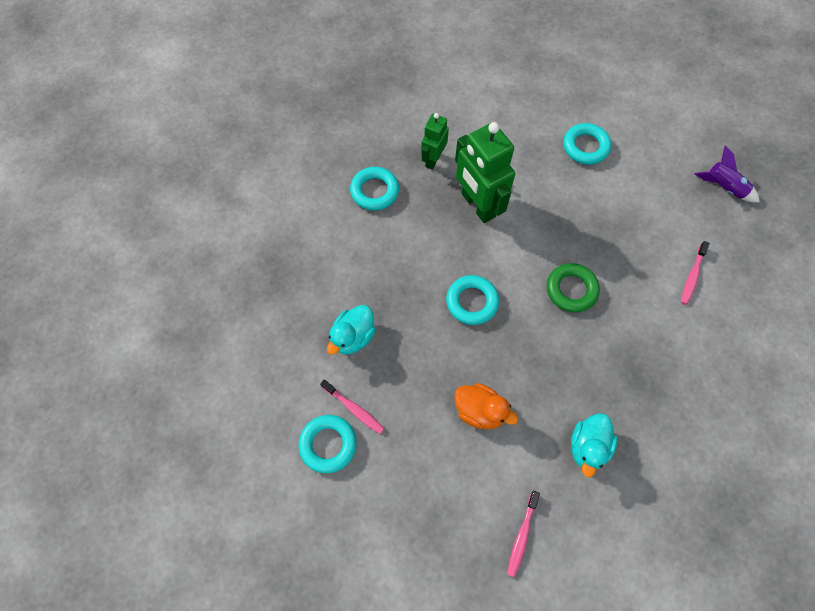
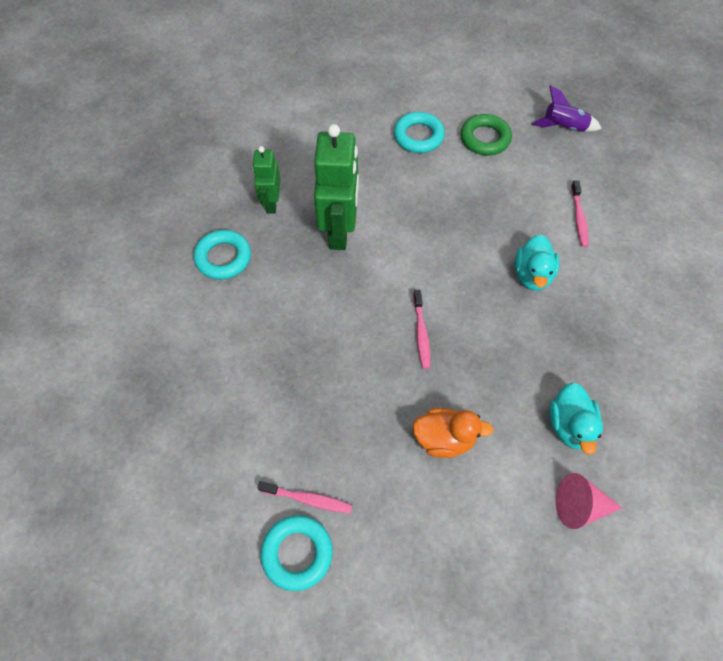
camera: 25 degrees left, 5 degrees down
(353, 337) = (270, 421): turquoise duck -> turquoise duck (532, 275)
(472, 302) = (381, 330): turquoise ring -> none
(477, 205) = (339, 231): green robot -> green robot turned 120 degrees counterclockwise
(522, 536) = (552, 551): pink toothbrush -> pink toothbrush (421, 333)
(562, 513) = (580, 506): none -> pink cone
(571, 290) = (474, 276): green ring -> green ring (485, 138)

